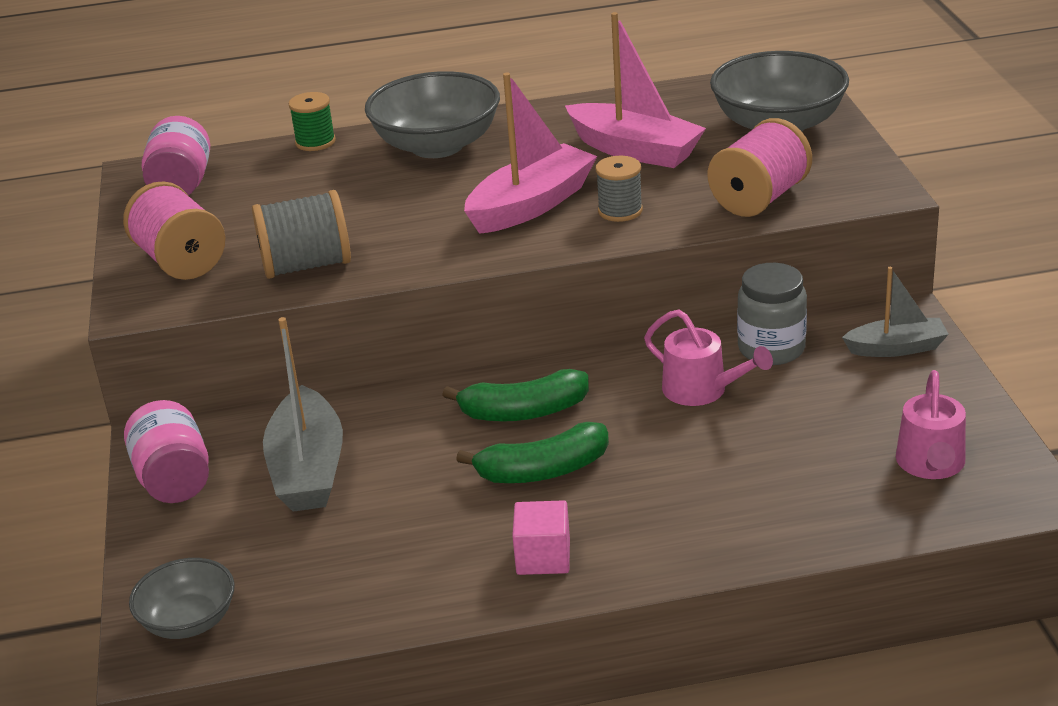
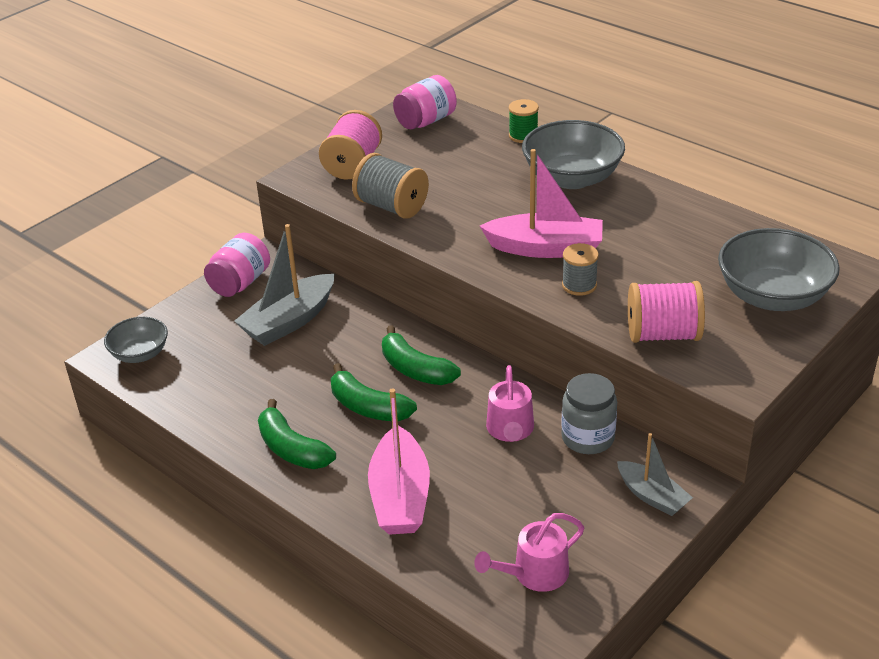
camera: 50 degrees right, 5 degrees up
(543, 557) = (292, 449): pink cube -> green banana
(634, 150) = (661, 253): pink boat -> pink boat (400, 496)

